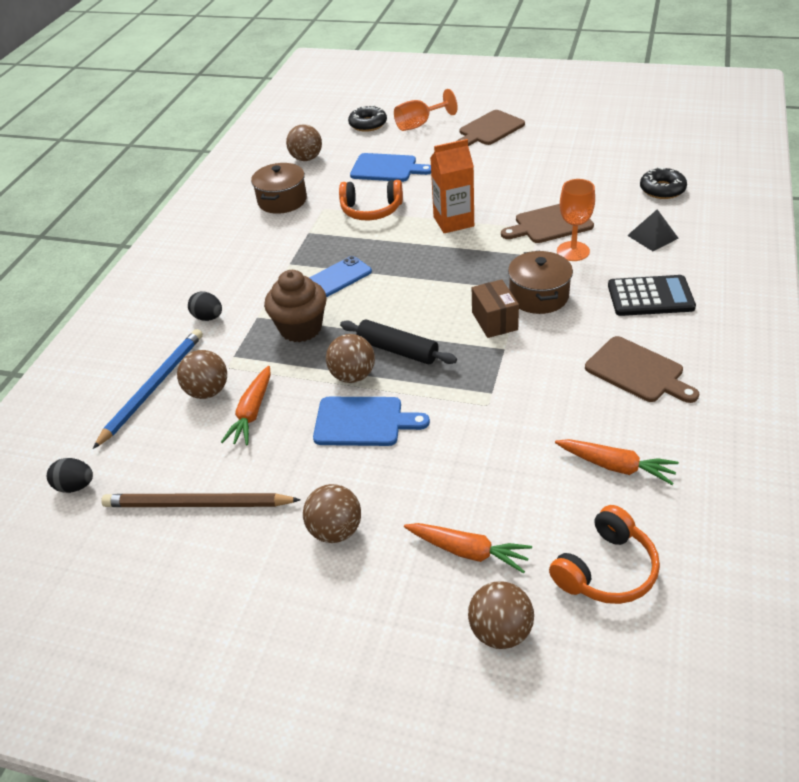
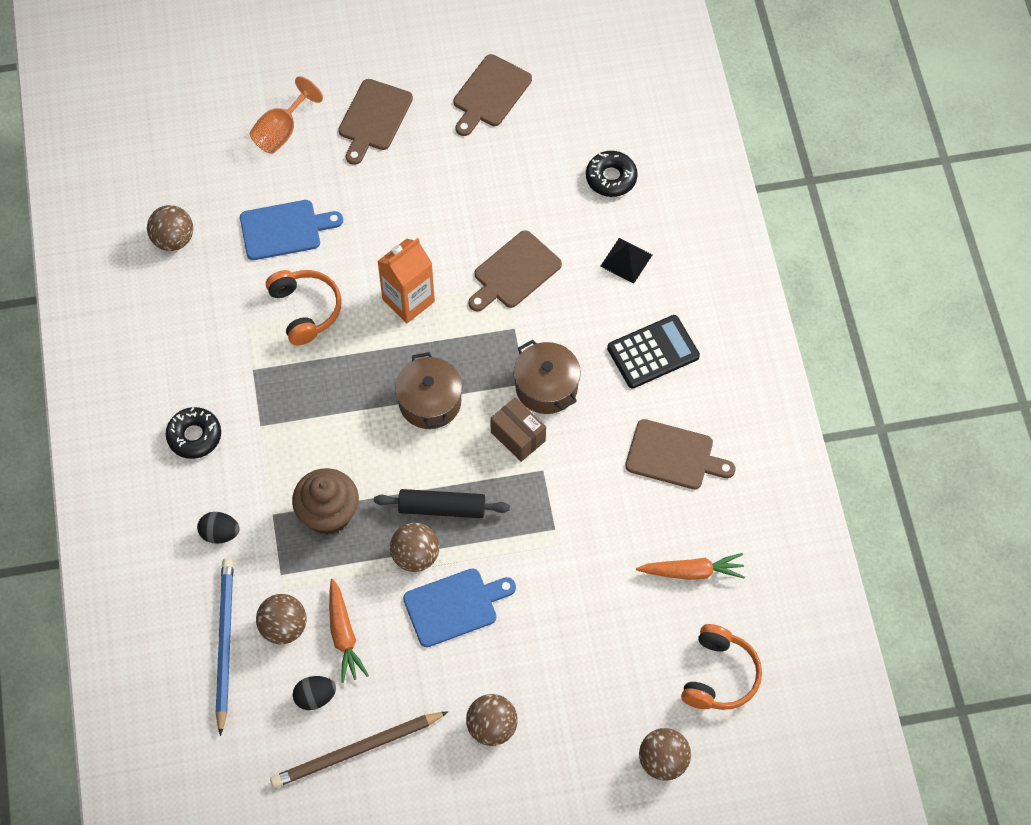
camera: 30 degrees left, 20 degrees up
(75, 486) = (230, 778): black egg -> black egg (315, 697)
(282, 200) = (189, 325): brown pot -> brown pot (430, 402)
(338, 278) = (326, 429): blue phone -> none
(368, 124) = (214, 149): black donut -> black donut (194, 436)
(371, 210) = (305, 310): orange headphones -> orange headphones turned 90 degrees counterclockwise
(468, 551) = (608, 702): orange carrot -> none
(573, 251) = (554, 309): orange goblet -> none
(585, 132) = (490, 94): none -> brown cutting board

